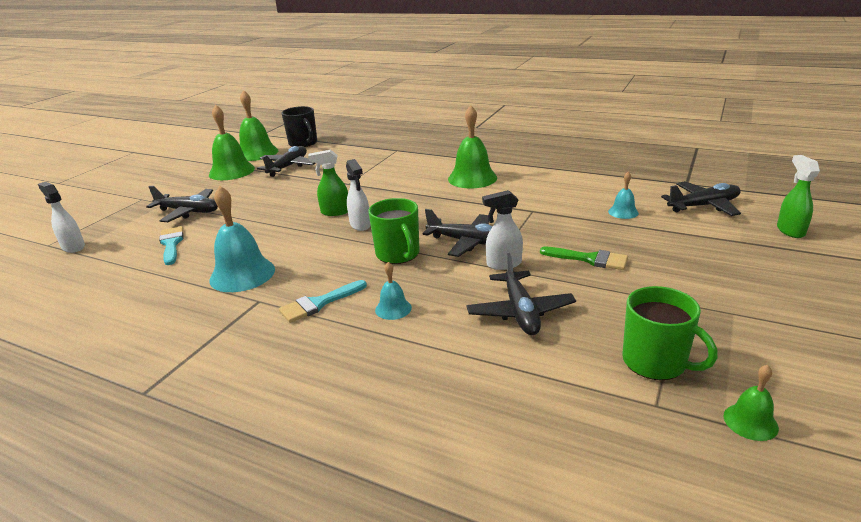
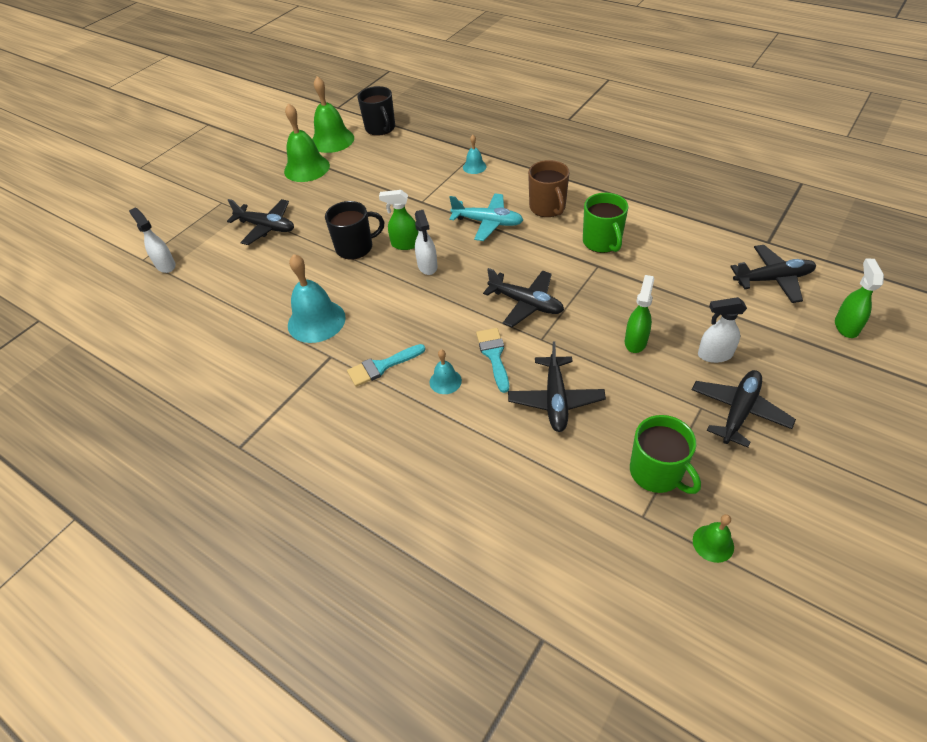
camera: 10 degrees right, 20 degrees up
(171, 244) = (252, 272): turquoise brush -> turquoise brush (494, 355)
(283, 218) = (355, 247): none -> black mug
(288, 167) = (363, 167): black plane -> black plane (739, 412)
(398, 254) = (458, 312): green mug -> green mug (602, 242)
(416, 192) = (487, 222): none -> turquoise plane
(472, 178) = (548, 208): green bell -> brown mug
(503, 264) = (553, 338): white spray bottle -> white spray bottle (714, 355)
(589, 259) = (635, 341): green brush -> green spray bottle
(623, 212) = (688, 279): turquoise bell -> turquoise bell (474, 167)

